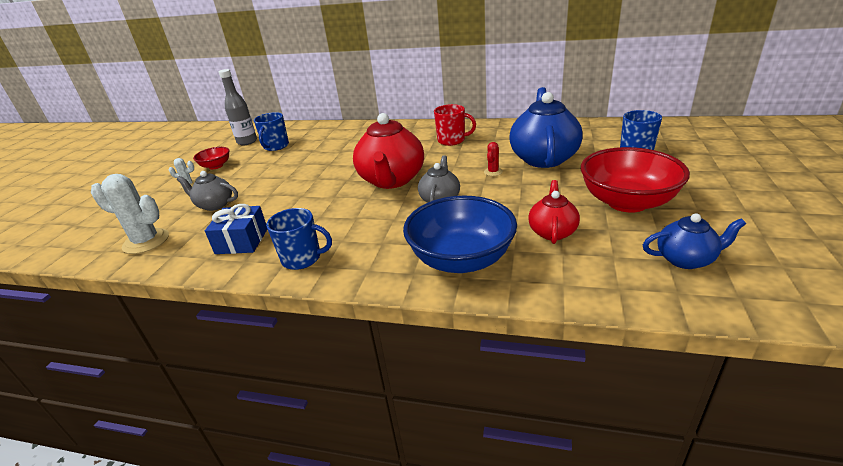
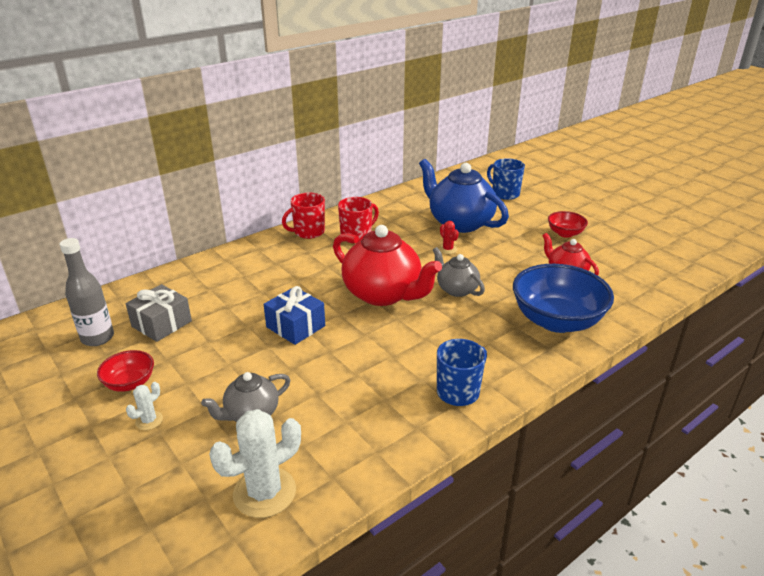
camera: 55 degrees left, 0 degrees up
(242, 241) = (372, 418): blue gift -> blue gift (295, 326)
(276, 146) = (161, 324): blue mug -> grey gift
(430, 128) = (308, 232): none -> red mug
(627, 202) = (565, 233): red bowl -> red bowl, size x0.49
(685, 259) = (646, 254): blue teapot -> none

